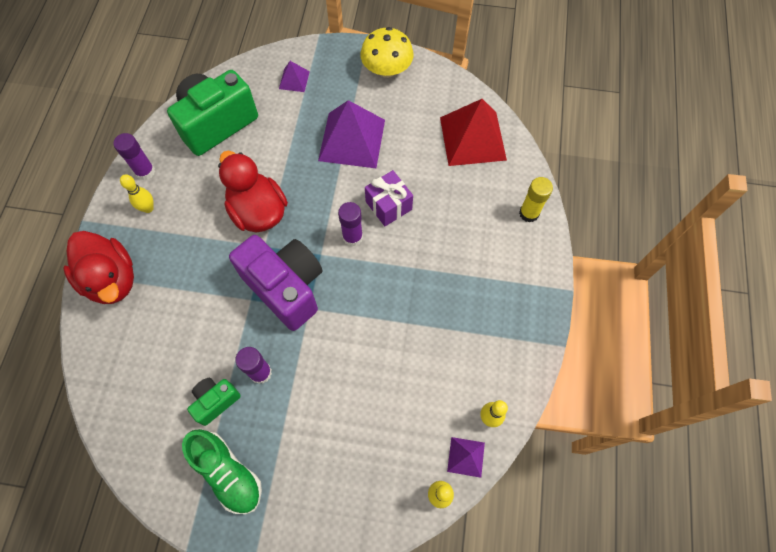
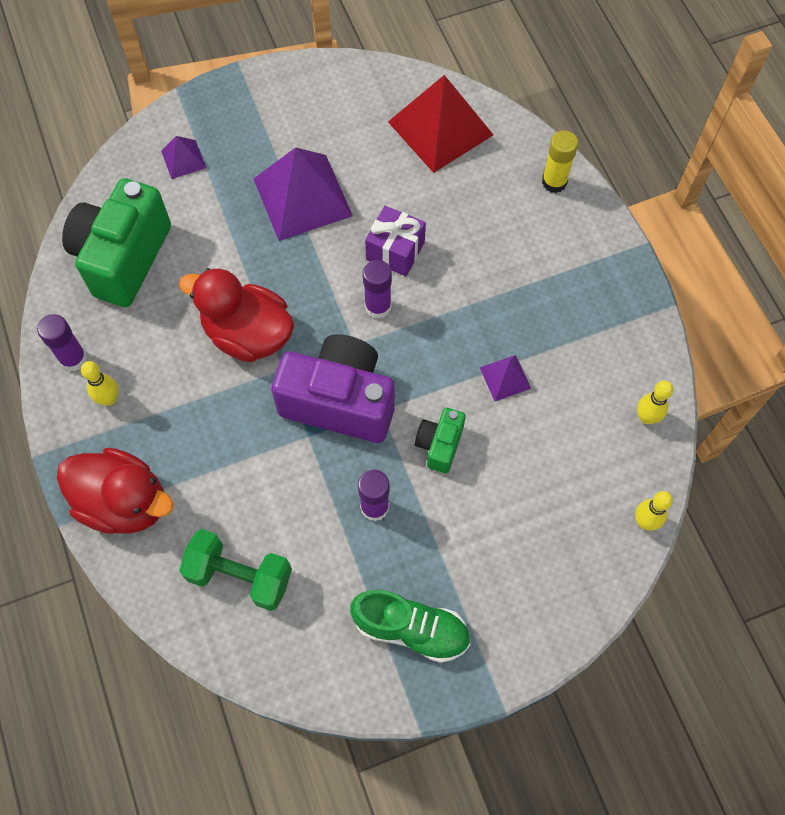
camera: 30 degrees left, 0 degrees up
(146, 369) = (240, 576): none -> green dumbbell
(216, 401) = (345, 565): green camera -> green camera (439, 445)
(387, 69) = (288, 94): yellow mushroom -> none
(466, 457) = (648, 469): purple pyramid -> purple pyramid (505, 378)

